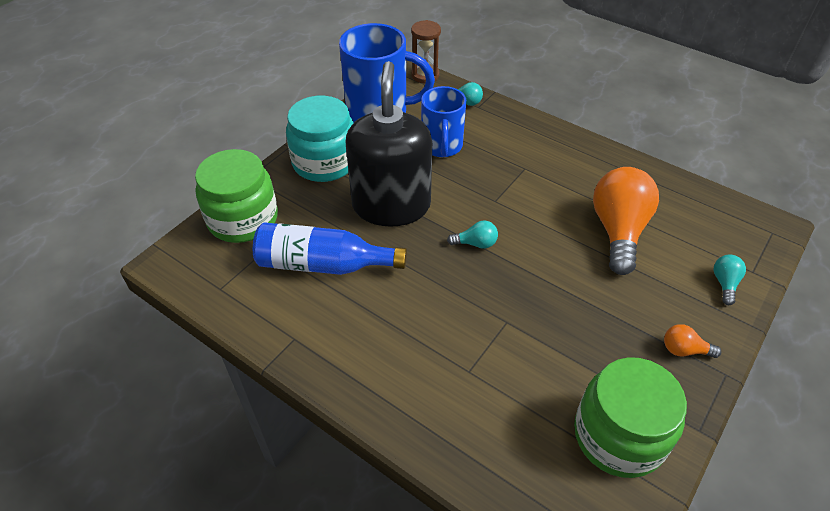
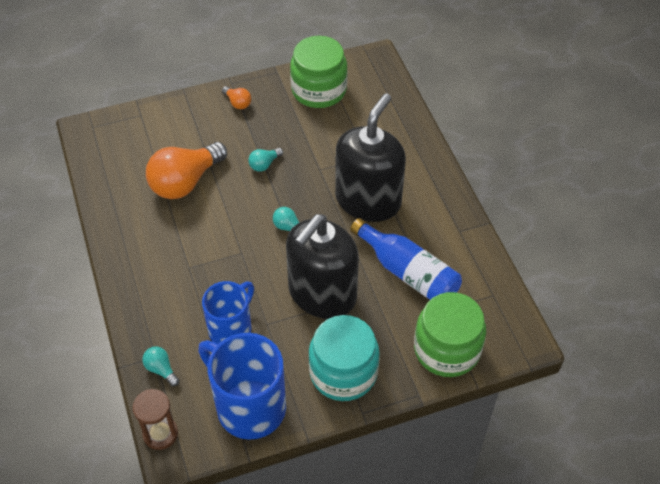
camera: 145 degrees left, 5 degrees up
(422, 316) = (368, 200): none -> black soap dispenser
(724, 283) = (167, 118): turquoise light bulb -> turquoise light bulb (264, 164)

